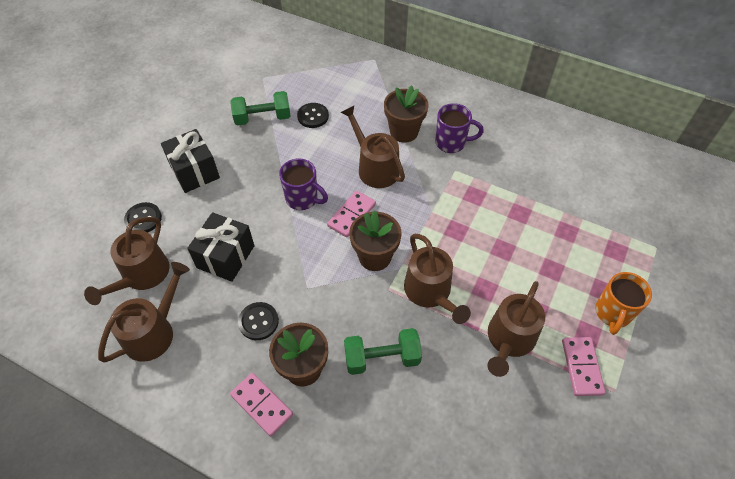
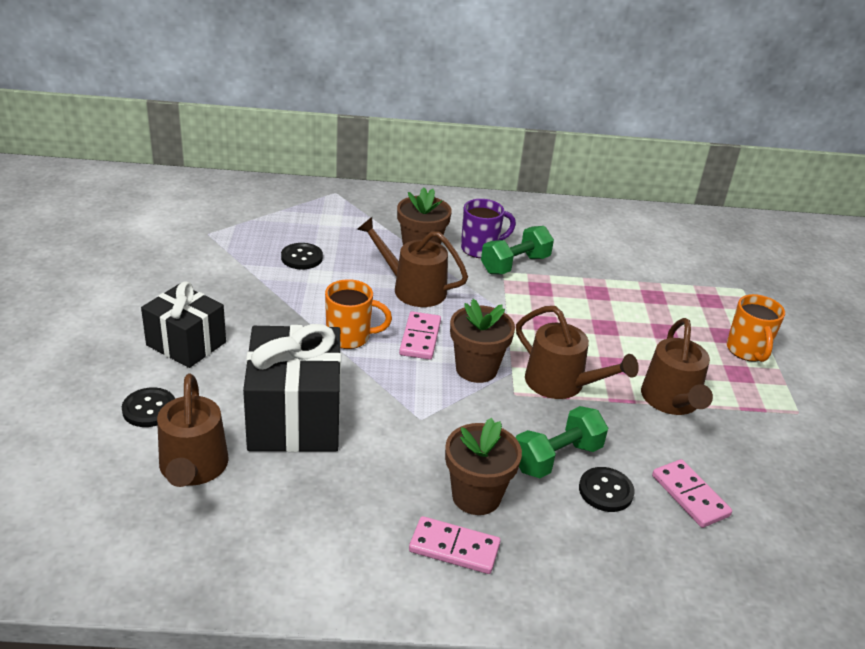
camera: 30 degrees left, 20 degrees down
(153, 332) = (255, 522): brown watering can -> none
(226, 257) = (295, 417): black gift -> black gift, size x1.52
(258, 322) = (387, 468): black button -> black button (605, 491)
(262, 118) = (238, 272): green dumbbell -> green dumbbell (515, 265)
(303, 199) = (350, 337): purple mug -> orange mug
(581, 367) = (755, 402): pink domino -> pink domino (690, 496)

